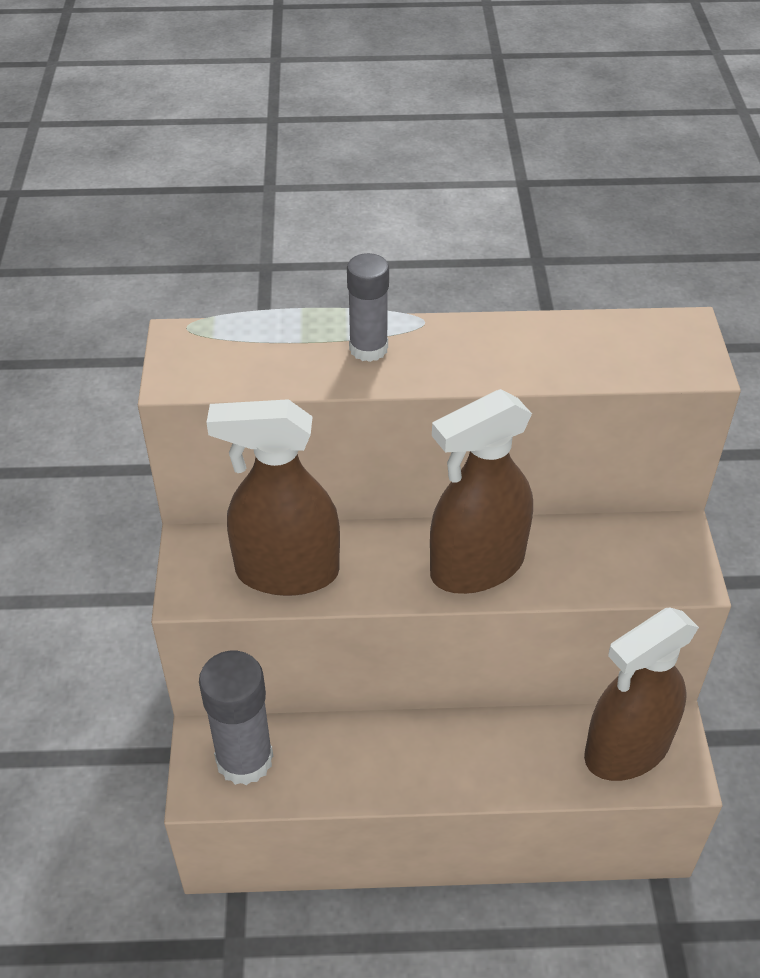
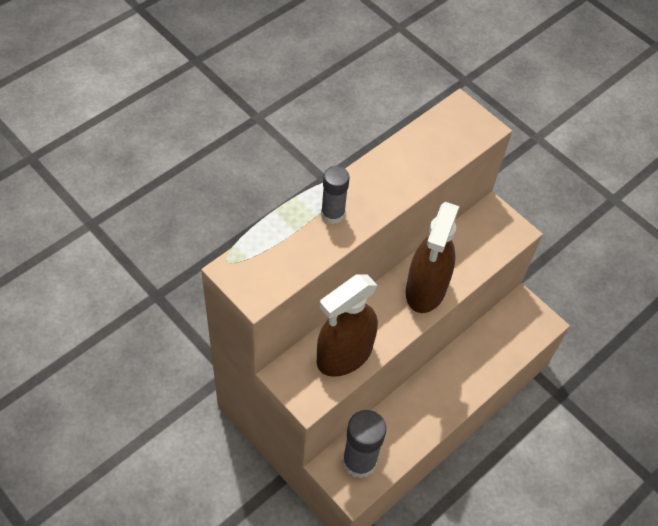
camera: 45 degrees left, 10 degrees up
(626, 749) = (514, 328): brown spray bottle -> none

